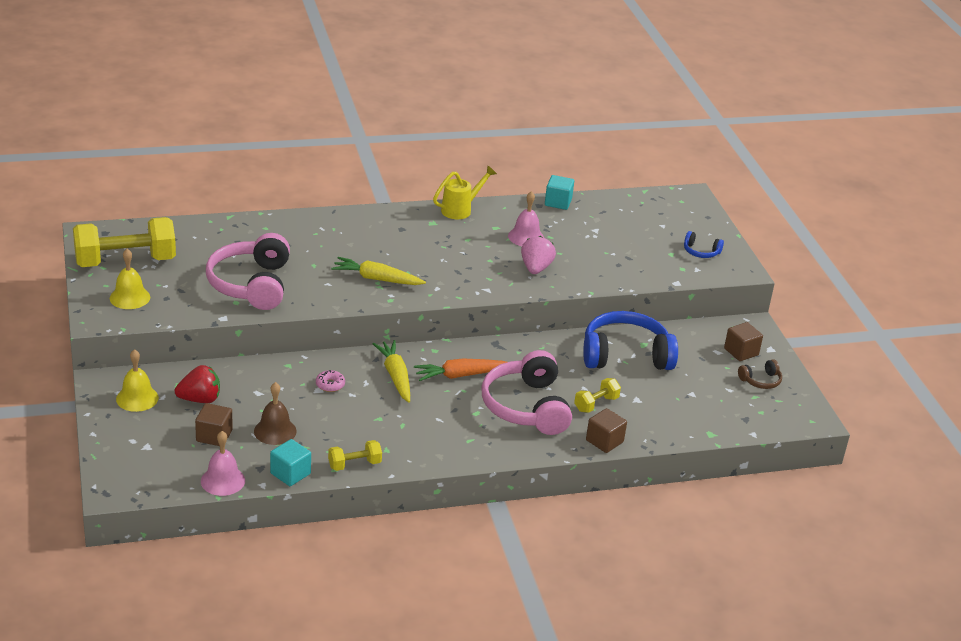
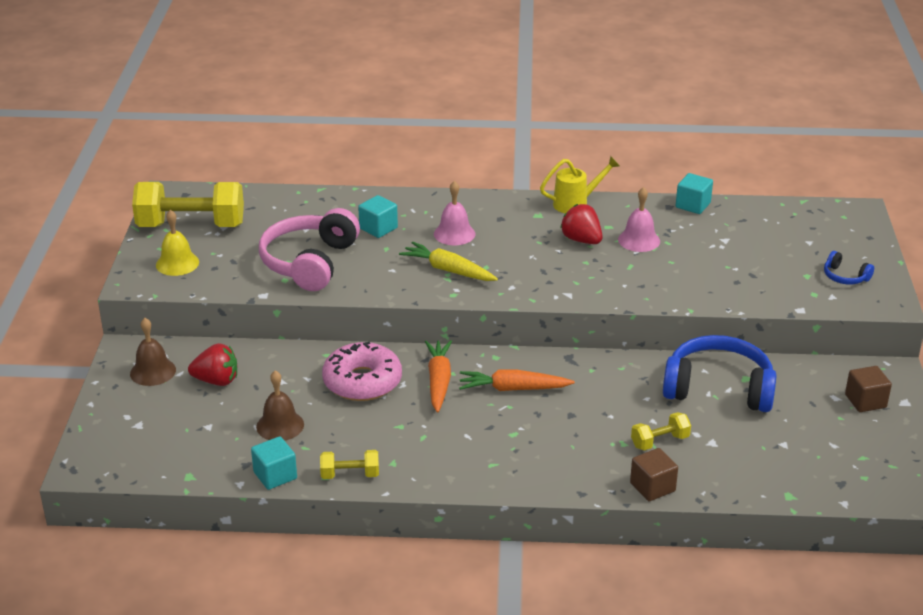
camera: 20 degrees right, 0 degrees up
(137, 398) = (153, 371): yellow bell -> brown bell
(214, 436) = (213, 422): brown cube -> none
(223, 480) = (199, 473): pink bell -> pink bell (454, 234)
(299, 248) = (378, 228): none -> turquoise cube
(330, 385) = (362, 382): pink donut -> pink donut, size x2.39
(395, 376) = (438, 381): yellow carrot -> orange carrot
(478, 241) = (581, 240): none -> red strawberry
(527, 407) = (575, 434): pink headphones -> none
(535, 268) = (635, 276): pink strawberry -> none
(760, 381) = (878, 439): brown headphones -> none

